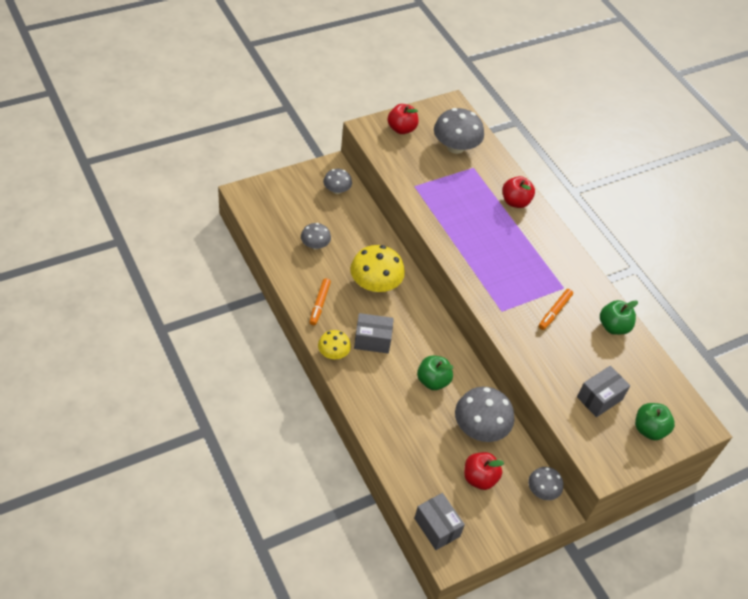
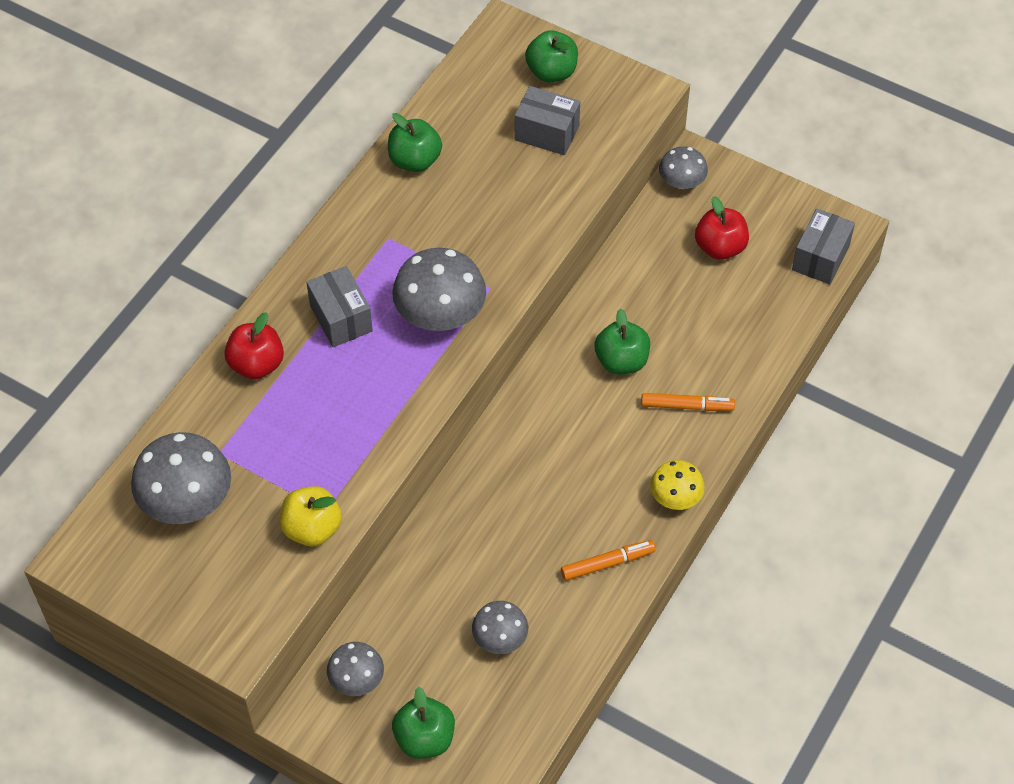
camera: 115 degrees left, 5 degrees up
(290, 196) = (424, 738): none -> green apple
(372, 340) = (615, 463): grey box -> grey box (341, 318)
(375, 284) = (512, 515): yellow mushroom -> none
(401, 129) = (199, 600): red apple -> none
(408, 177) = (312, 529): none -> yellow apple
(480, 428) = (648, 278): grey mushroom -> grey mushroom (440, 314)
(554, 312) = (442, 231): orange marker -> orange marker (687, 406)

